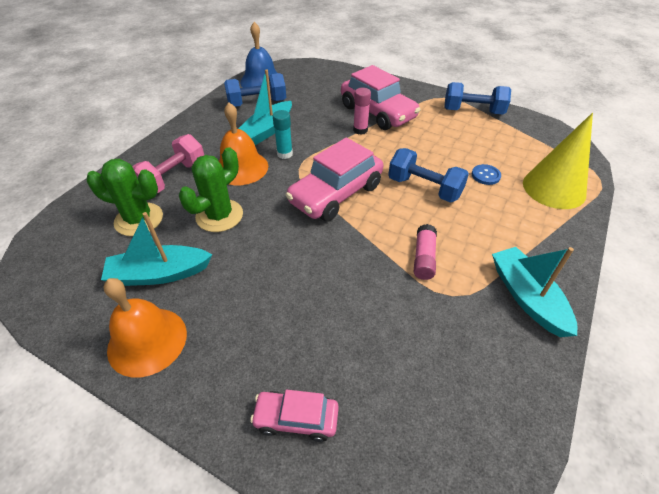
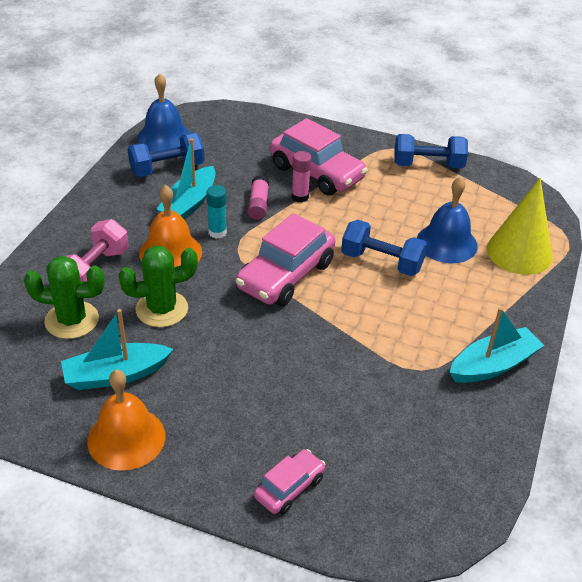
camera: 10 degrees left, 5 degrees down
(219, 216) = (162, 309): green cactus -> green cactus turned 45 degrees clockwise
(296, 419) = (289, 488): pink car -> pink car turned 135 degrees clockwise
(424, 258) = (389, 336): pink glue stick -> pink glue stick (258, 204)
(485, 175) = (446, 243): blue button -> blue bell
(527, 297) = (493, 365): turquoise boat -> turquoise boat turned 90 degrees clockwise

